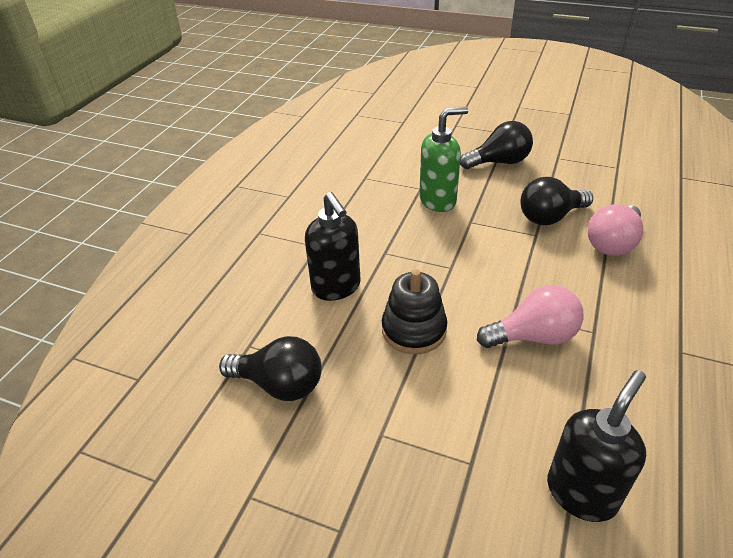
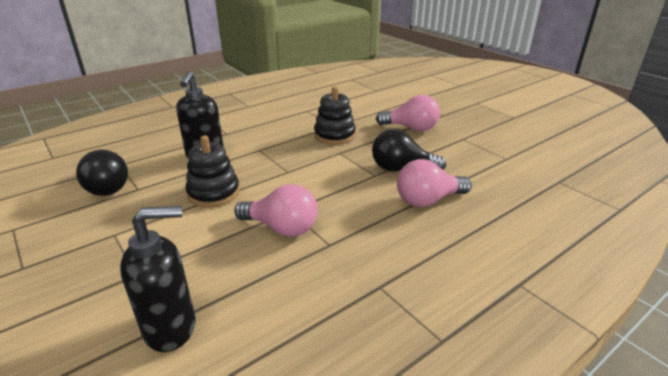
camera: 30 degrees right, 10 degrees down
(438, 201) = (334, 135): green soap dispenser -> black stacking toy
(499, 162) = (411, 128): black light bulb -> pink light bulb

